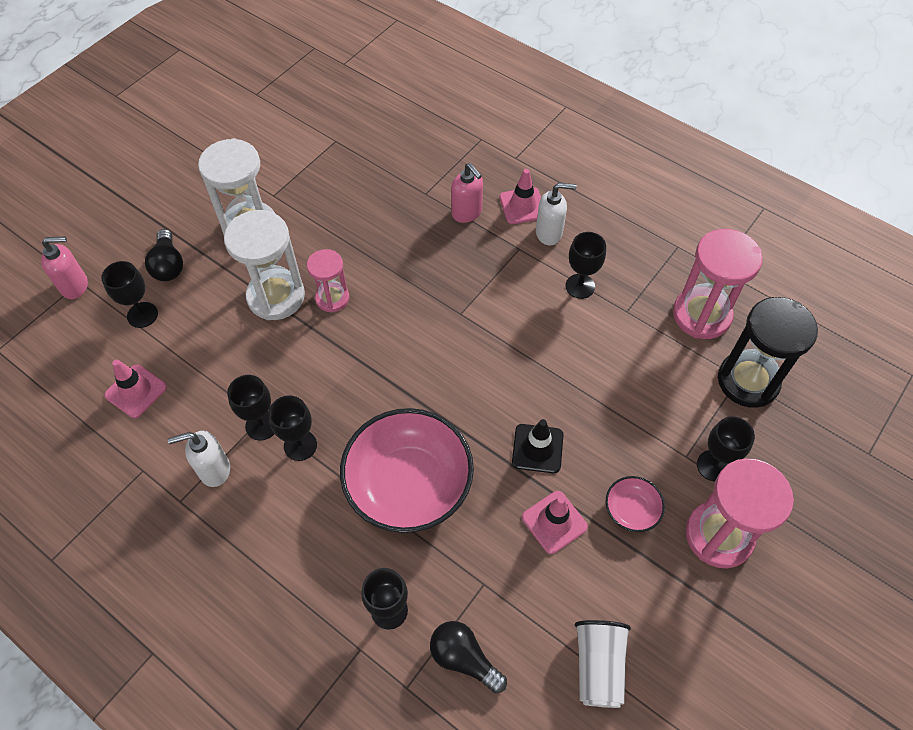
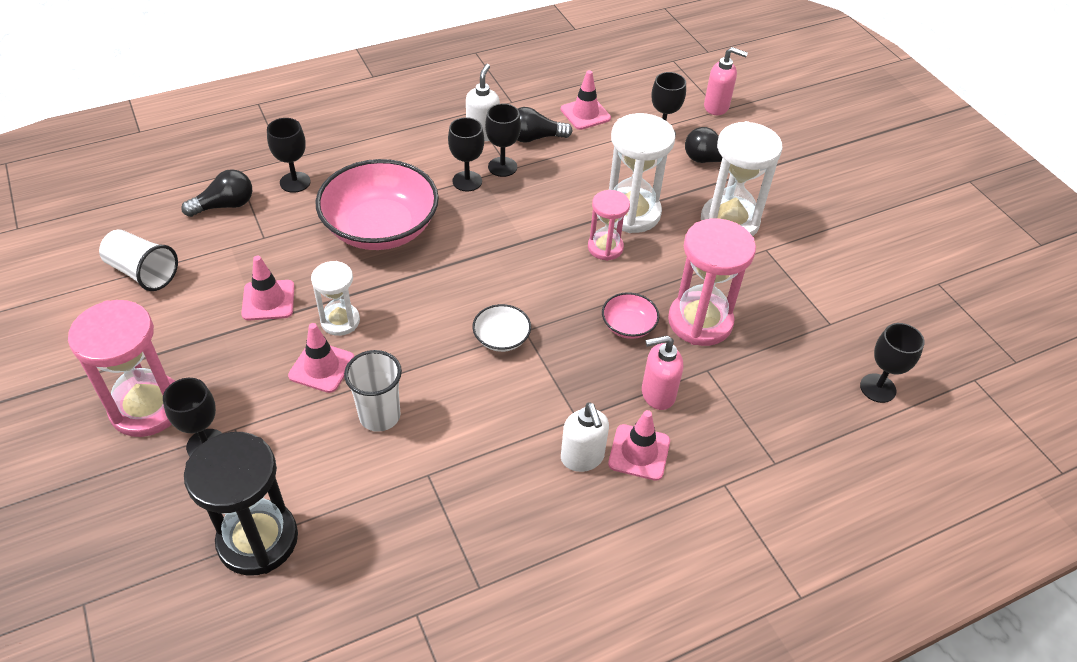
camera: 115 degrees right, 10 degrees down
(75, 286) = (716, 107): pink soap dispenser -> pink soap dispenser turned 90 degrees counterclockwise
(199, 418) = (535, 138): none -> black light bulb
(478, 325) = (501, 338): none -> white bowl
(537, 448) = (340, 321): black traffic cone -> white hourglass
(549, 233) = (582, 458): white soap dispenser -> white soap dispenser turned 45 degrees counterclockwise
(580, 286) = (490, 448): black goblet -> black goblet (877, 388)
(591, 432) = (322, 367): none -> pink traffic cone
(604, 366) = (379, 416): none -> white cup
(631, 510) = (228, 357): pink bowl -> pink bowl (628, 326)
(701, 315) = (369, 548): pink hourglass -> pink hourglass (700, 321)

